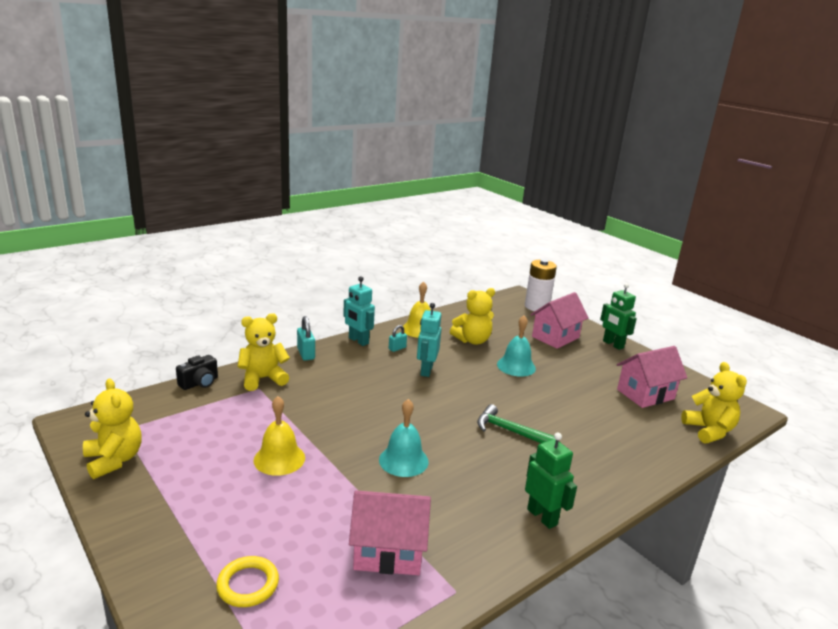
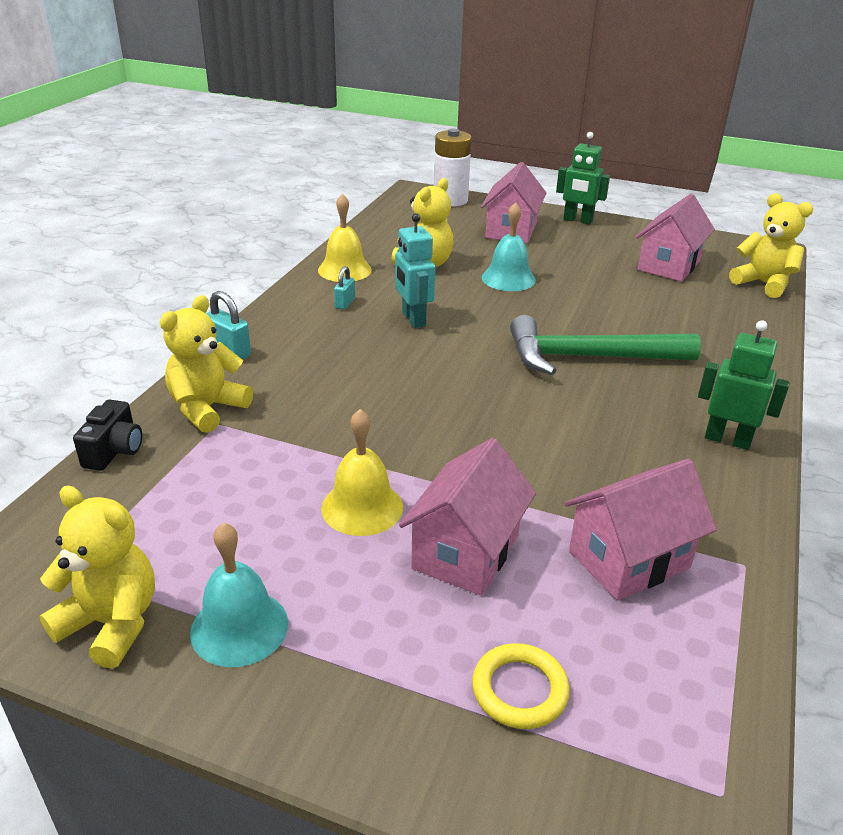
camera: 30 degrees left, 10 degrees up
(304, 505) = (465, 552): none -> pink house
(358, 341) = (282, 310): turquoise robot -> none
(403, 460) = (516, 441): turquoise bell -> turquoise bell (239, 627)
(511, 431) = (590, 357): green hammer -> green hammer, size x1.61

